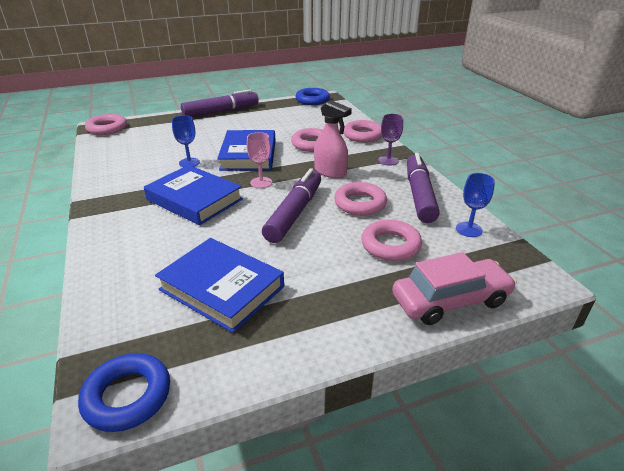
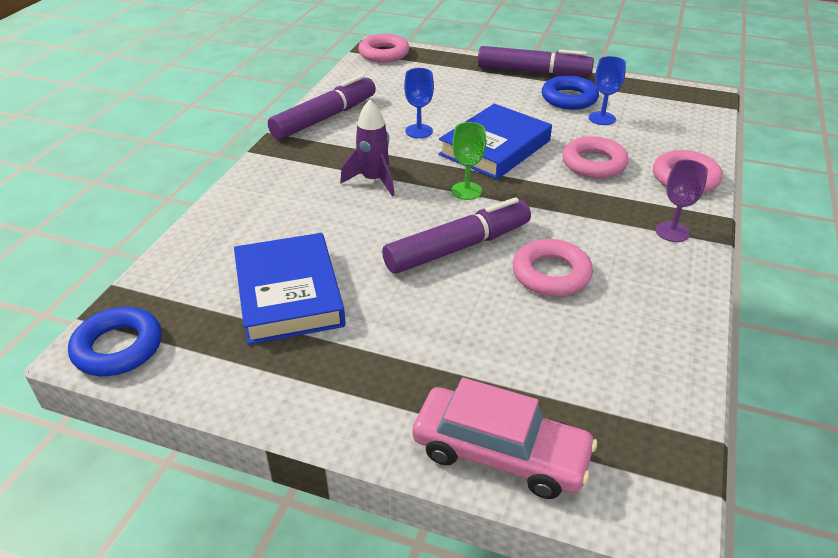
camera: 40 degrees right, 5 degrees up
(194, 199) = (373, 180): blue book -> purple rocket
(261, 182) = (466, 191): pink goblet -> green goblet
(312, 100) = (680, 94): blue ring -> blue ring (569, 98)
(330, 172) = (568, 213): pink spray bottle -> none
(390, 245) = (518, 346): pink ring -> none
(419, 195) = (650, 301): purple marker -> purple marker (325, 118)
(469, 229) = (654, 385): blue goblet -> blue goblet (602, 118)

